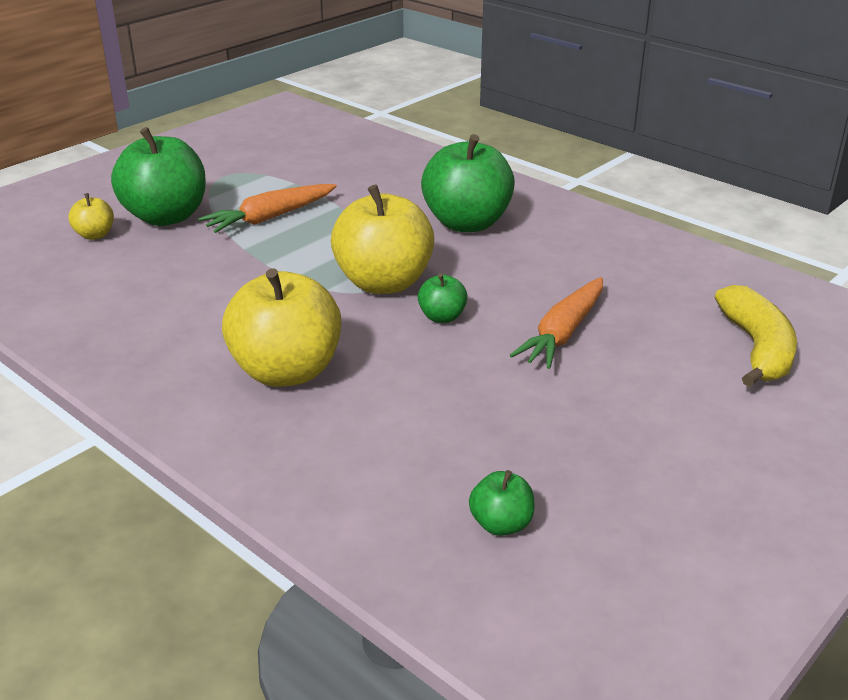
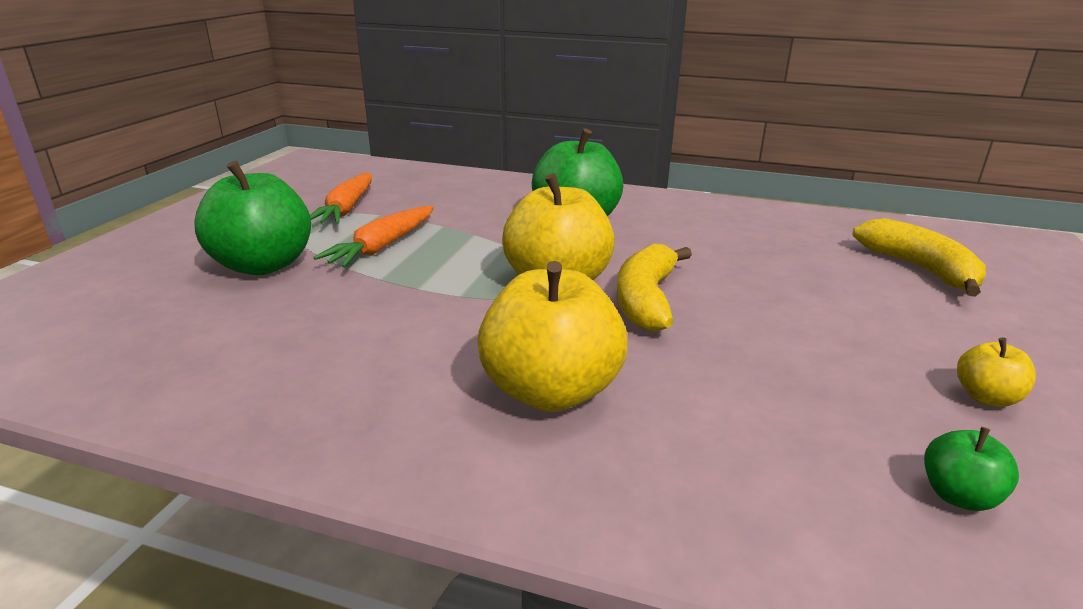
camera: 25 degrees left, 5 degrees down
(95, 235) = (187, 298): yellow apple -> yellow apple (986, 397)
(442, 317) = (646, 300): green apple -> yellow banana
(563, 333) = (765, 290): orange carrot -> orange carrot (346, 209)

